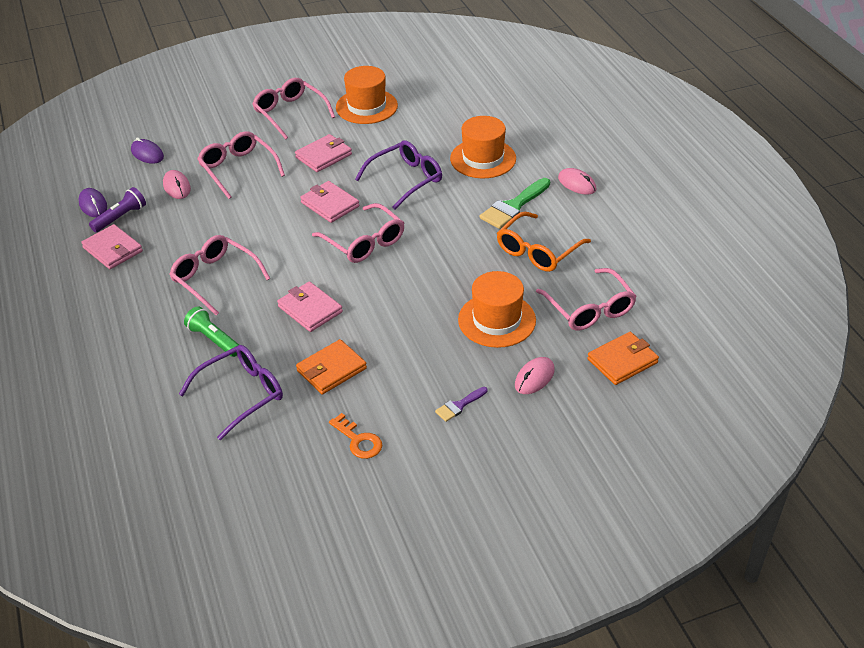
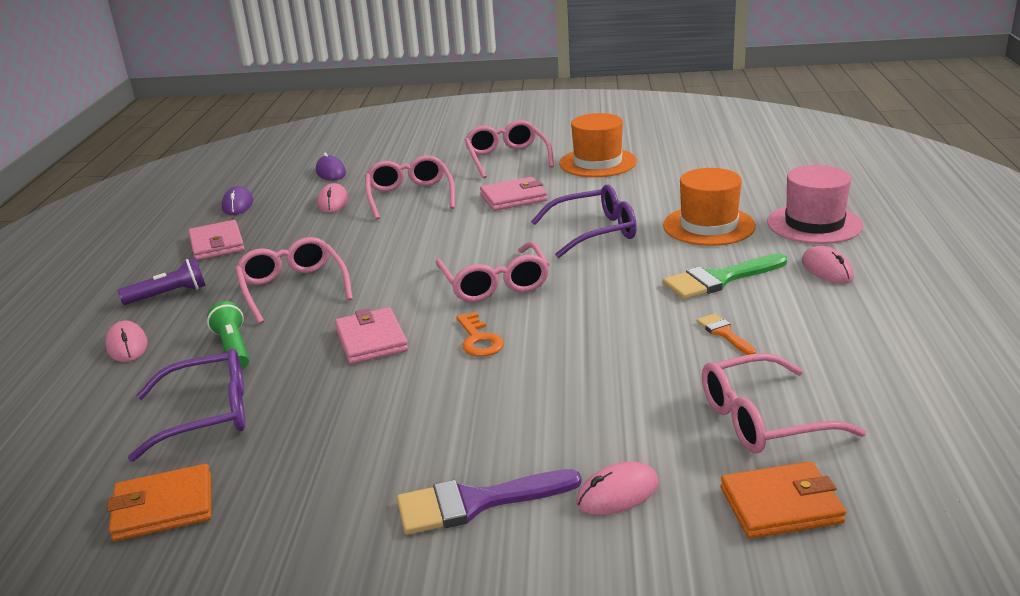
camera: 25 degrees right, 15 degrees down
(120, 217) = (252, 219): purple flashlight -> purple flashlight (169, 294)
(127, 357) = (127, 345): none -> pink mouse
(330, 204) = (484, 241): pink wallet -> none
(331, 370) = (339, 413): orange wallet -> orange wallet (163, 507)
(358, 440) = (298, 511): orange key -> orange key (479, 340)
(459, 405) = (475, 503): purple brush -> purple brush, size x1.86
(497, 320) = (609, 404): orange hat -> none
(538, 251) = (724, 333): orange glasses -> orange brush
(552, 144) = (814, 224): none -> pink hat
(589, 309) = (763, 419): pink glasses -> pink glasses turned 75 degrees clockwise

